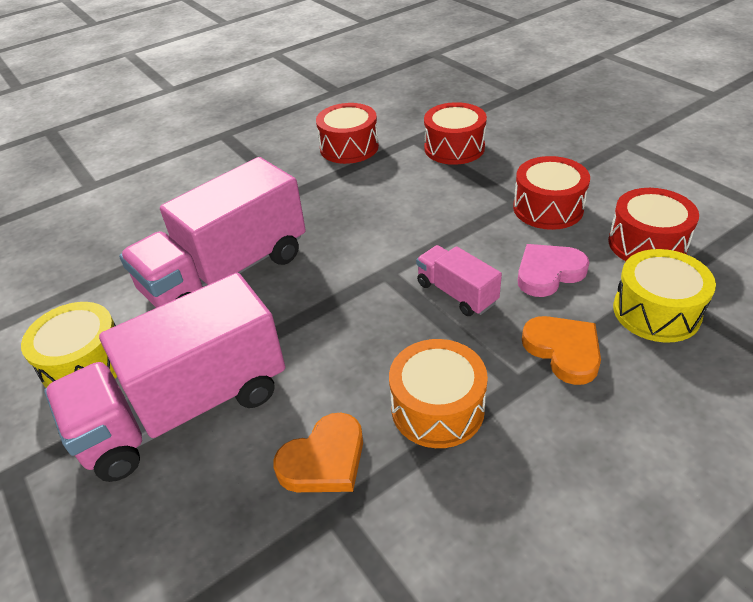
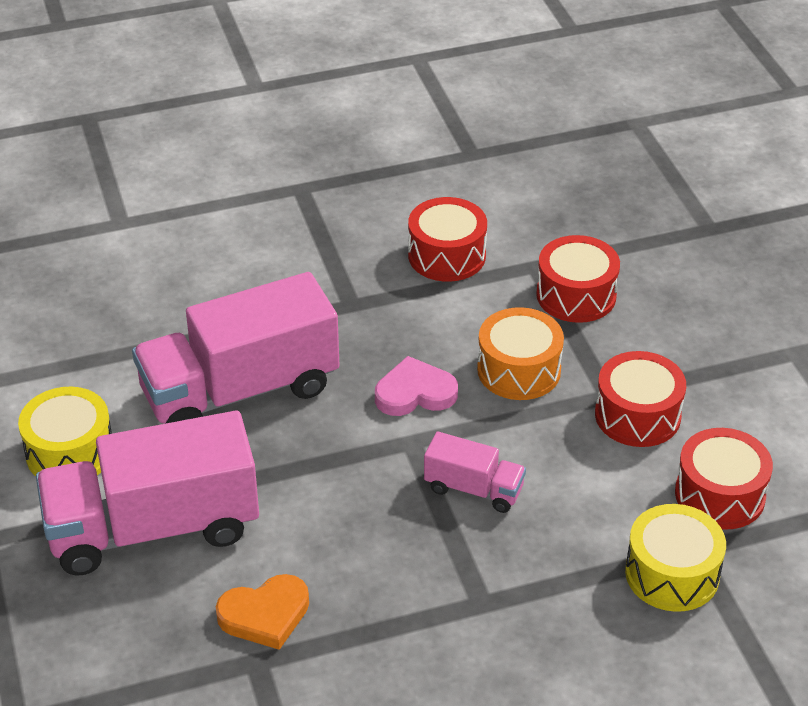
camera: 15 degrees right, 0 degrees up
(437, 408) = (391, 601): orange drum -> orange drum (519, 370)
(456, 293) = (473, 489): pink truck -> pink truck turned 135 degrees clockwise
(548, 273) = (586, 496): pink heart -> pink heart (415, 393)
(563, 351) = (547, 584): orange heart -> none

